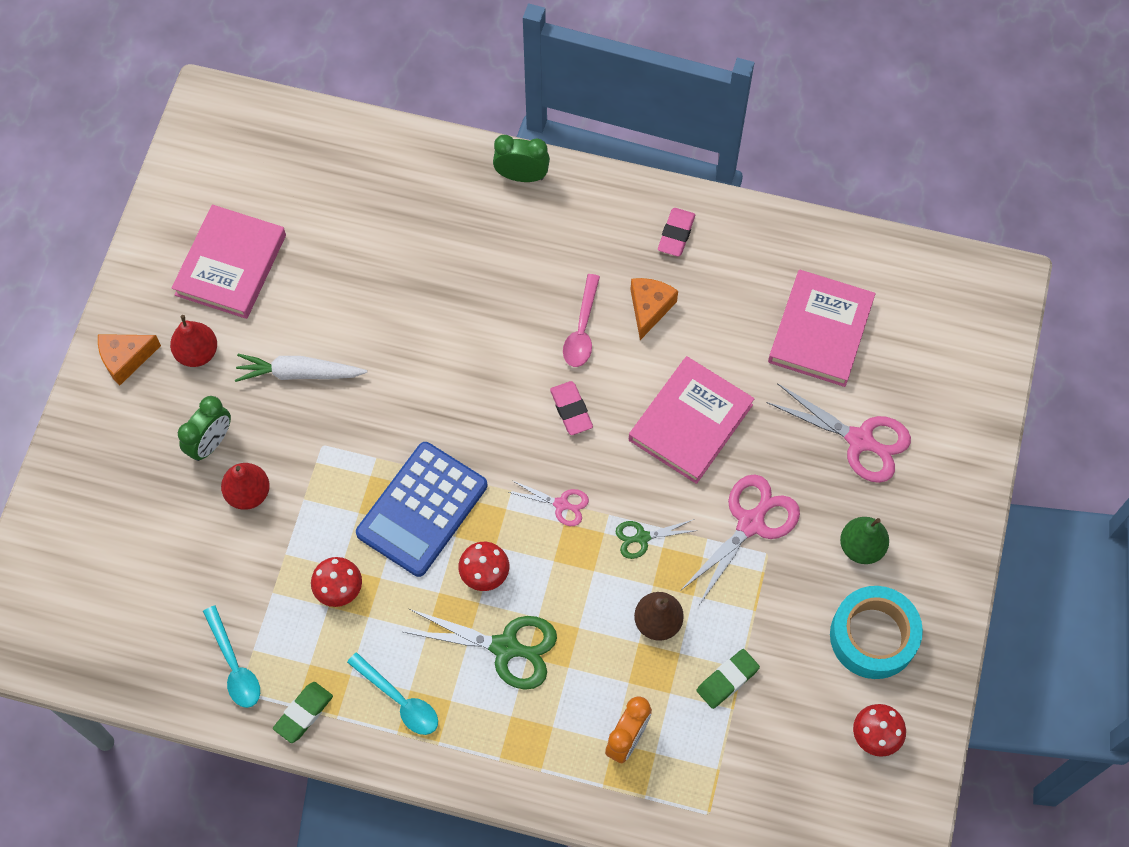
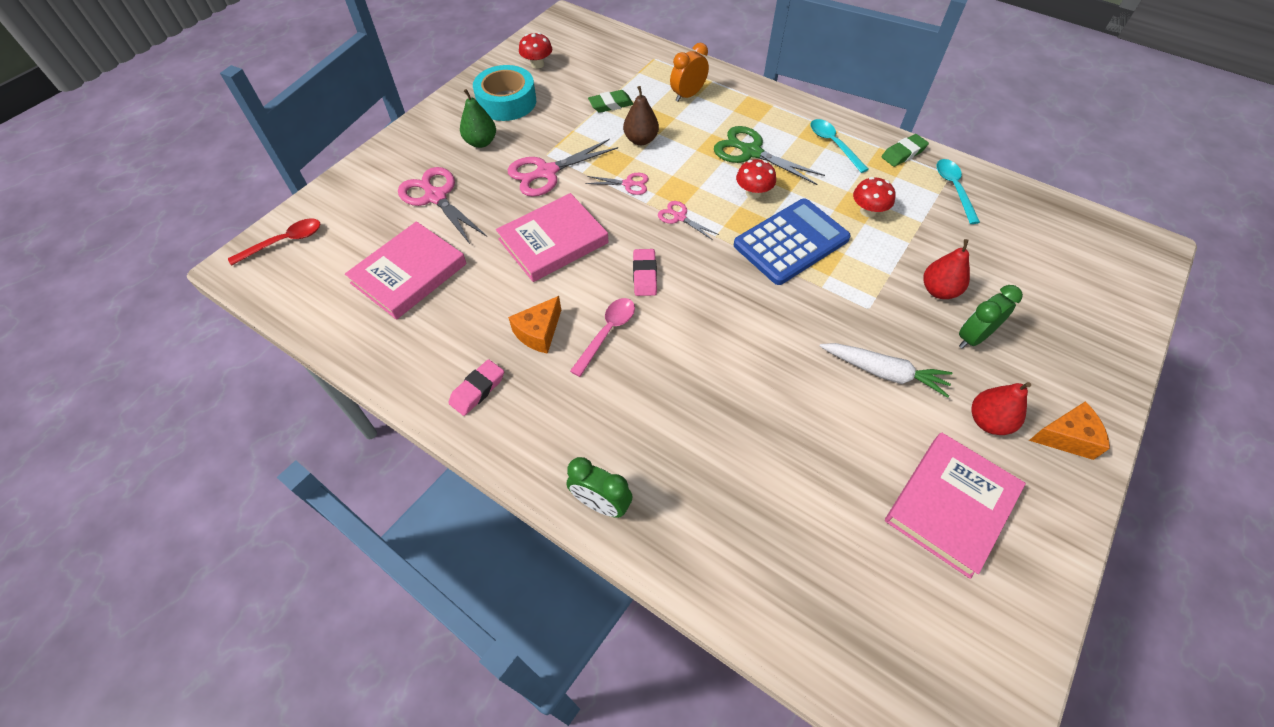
camera: 160 degrees left, 10 degrees down
(642, 537) = (628, 184): green scissors -> pink scissors
(981, 325) = (284, 242): none -> red spoon

